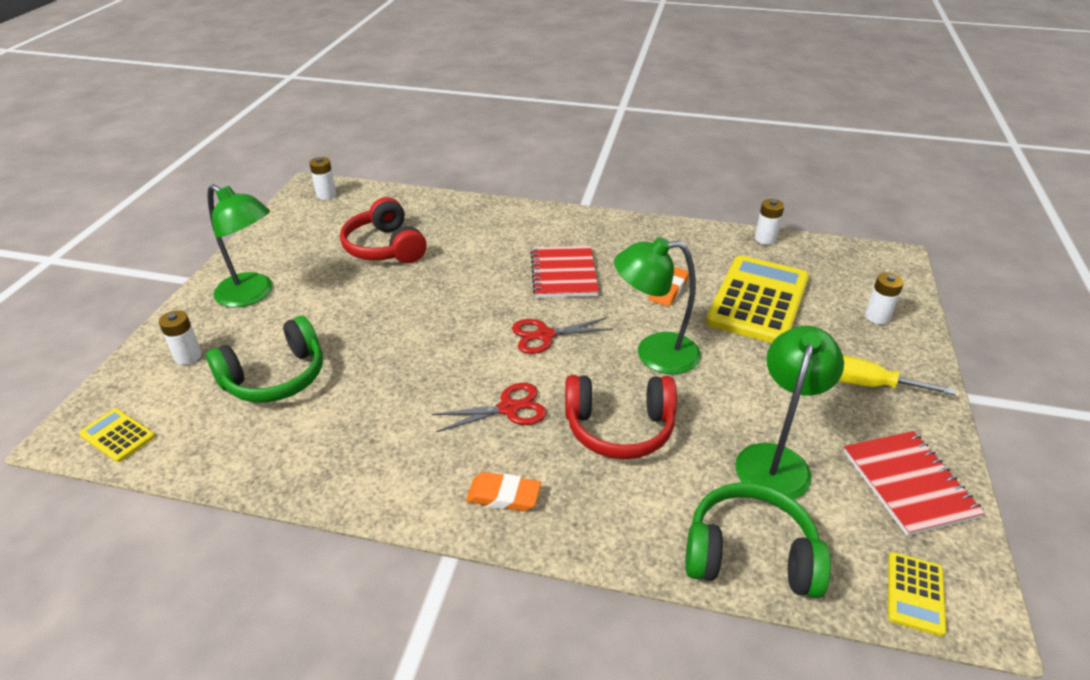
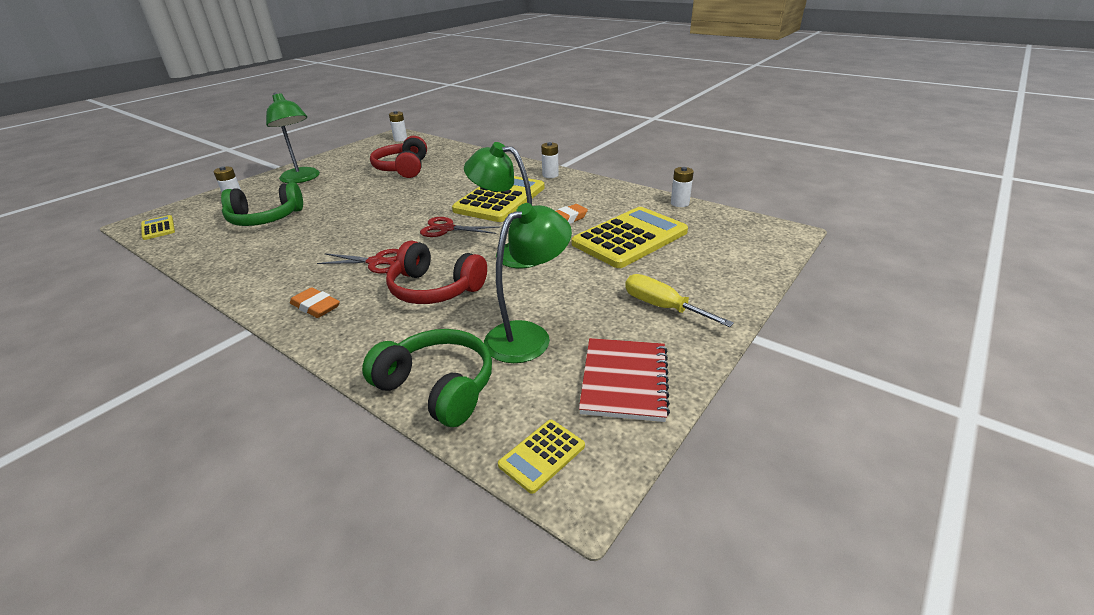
camera: 25 degrees right, 5 degrees down
(564, 274) = (500, 199): red notebook -> yellow calculator
(877, 317) = (724, 266): white battery -> white battery (550, 175)

